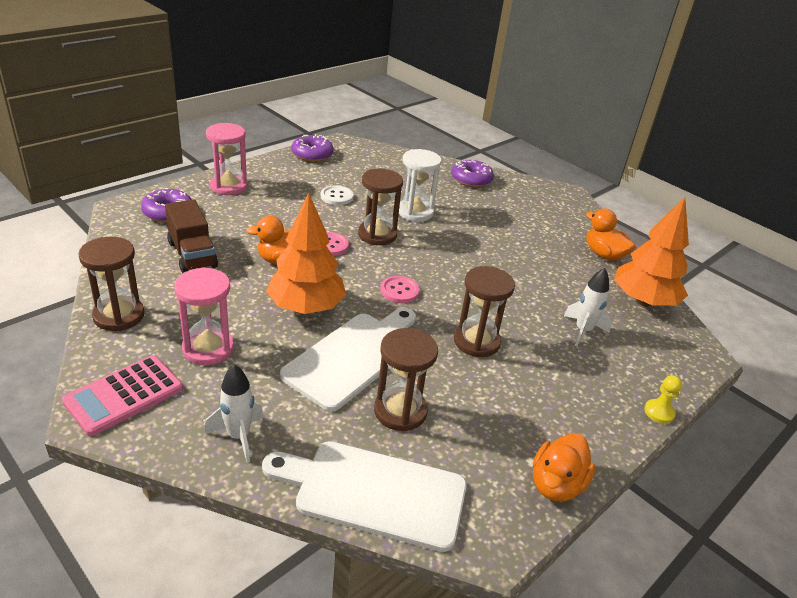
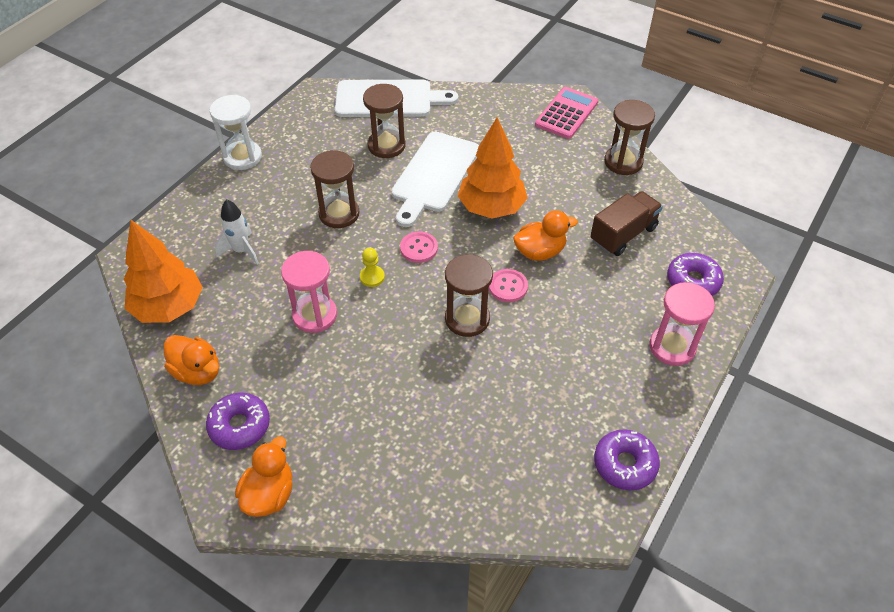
camera: 170 degrees right, 15 degrees up
(192, 255) = (623, 234): brown truck -> brown truck turned 90 degrees clockwise
(208, 348) = (540, 154): pink hourglass -> pink hourglass (315, 315)
(238, 436) = (481, 108): white rocket -> none
(336, 196) = (542, 373): white button -> none
(415, 212) = (437, 376): white hourglass -> white hourglass (242, 157)
(471, 179) = (378, 487): purple donut -> purple donut (240, 426)
(556, 484) = (277, 127): orange duck -> orange duck (269, 494)
(659, 412) = (192, 190): yellow pawn -> yellow pawn (372, 277)

